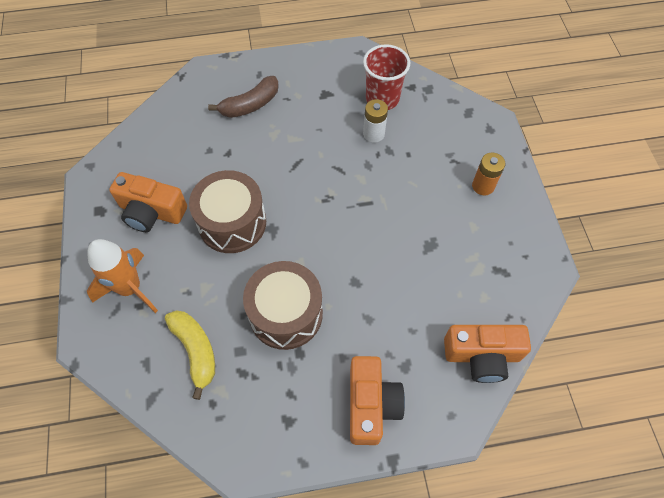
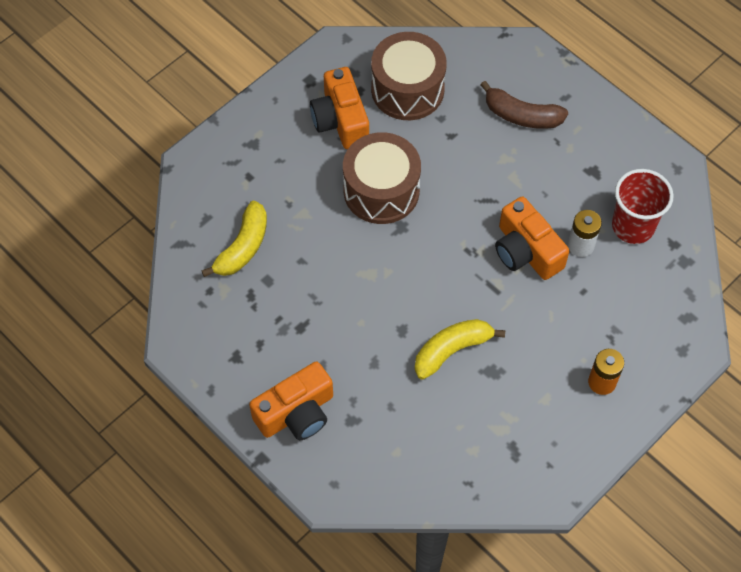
camera: 55 degrees right, 0 degrees up
(130, 288) = (259, 159): orange rocket -> none
(286, 314) = (327, 293): brown drum -> brown drum (407, 89)
(395, 260) = (452, 350): none -> yellow banana
(482, 356) = (410, 479): orange camera -> orange camera (526, 251)

